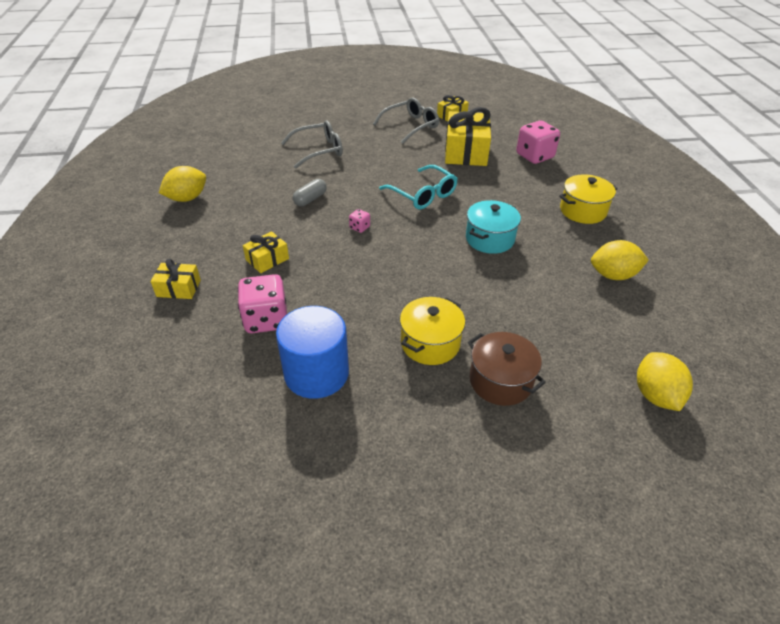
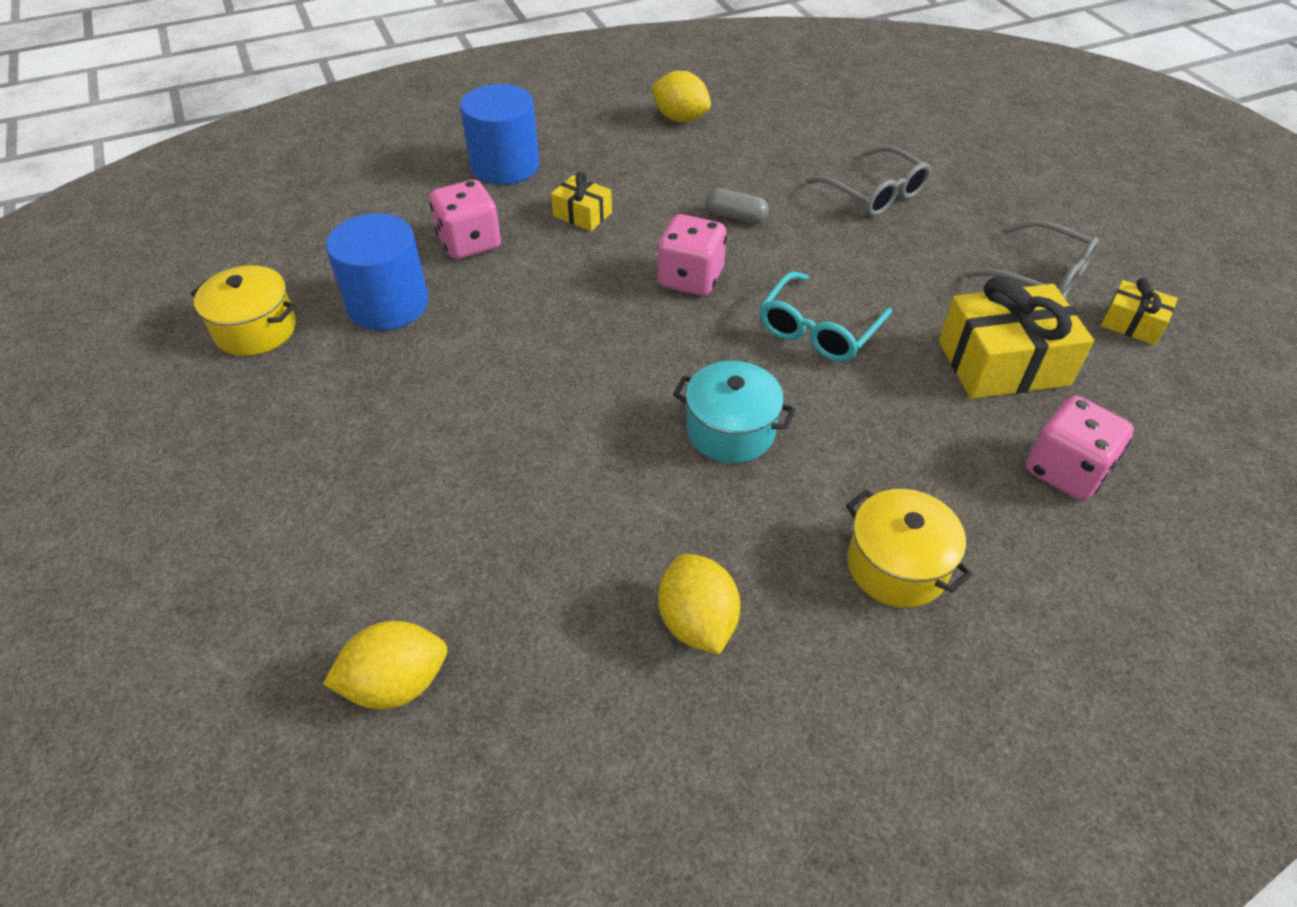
camera: 75 degrees right, 5 degrees up
(179, 288) = (505, 166): yellow gift -> blue cylinder
(359, 227) = (690, 278): pink dice -> pink dice, size x2.17
(430, 343) = (459, 395): yellow pot -> yellow pot (256, 329)
(500, 381) = (400, 480): brown pot -> none

